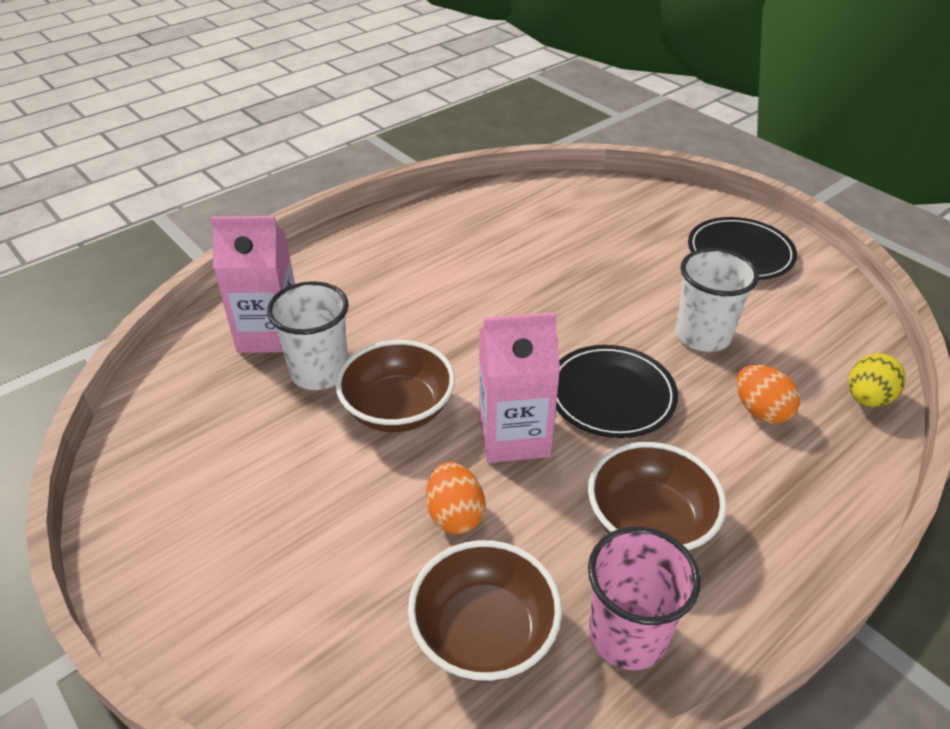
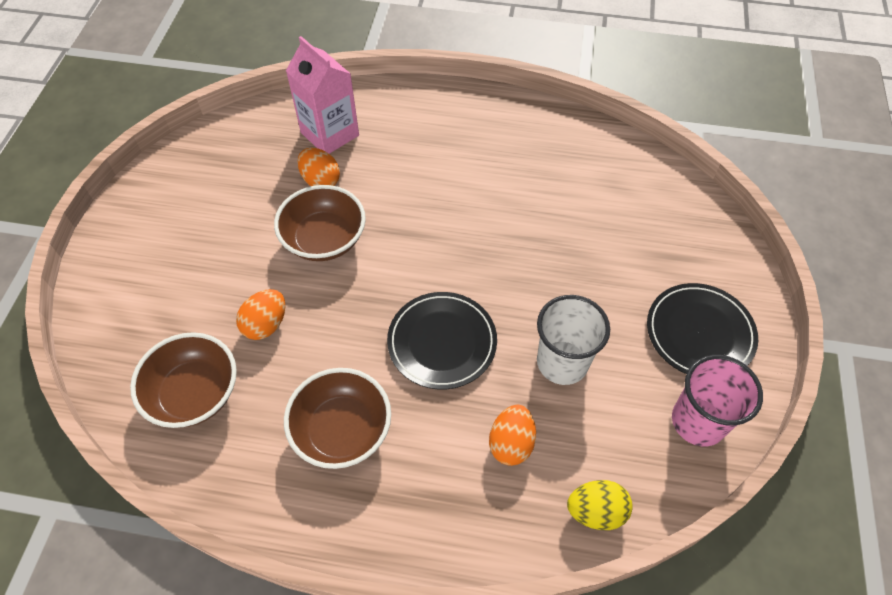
camera: 50 degrees right, 15 degrees up
(319, 372) = (320, 180): white cup -> orange egg
(514, 436) = (354, 312): pink carton -> none
(627, 635) = (245, 467): pink cup -> pink cup (698, 421)

